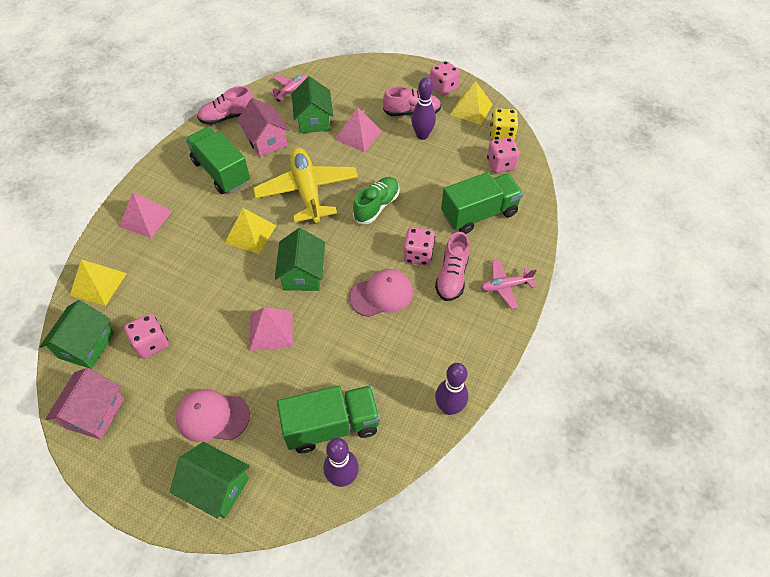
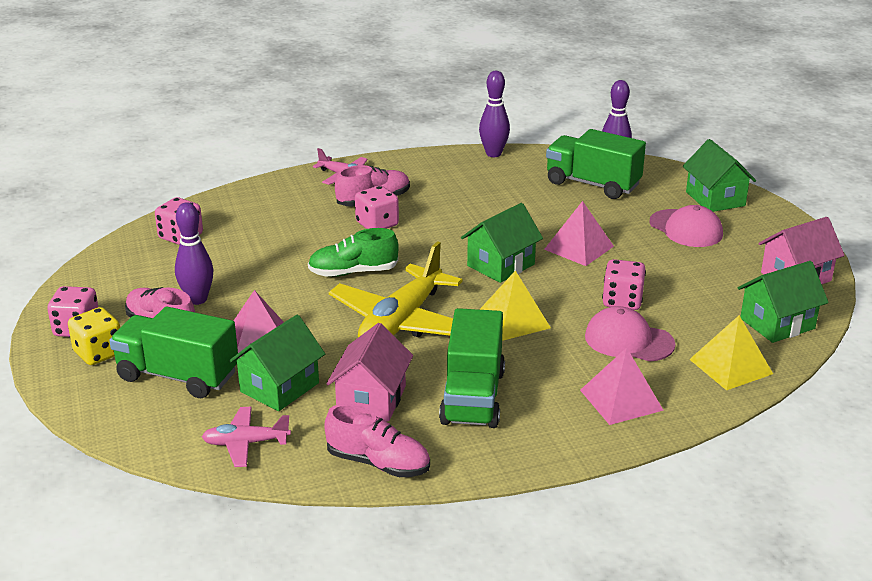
camera: 135 degrees left, 25 degrees down
(151, 343) = (705, 293): pink dice -> pink dice (622, 301)
(381, 294) = (450, 220): pink cap -> pink cap (628, 340)
(471, 109) = (100, 291): yellow pyramid -> none
(479, 214) = (275, 219): green truck -> green truck (178, 376)
(502, 134) = (126, 255): yellow dice -> yellow dice (99, 353)

